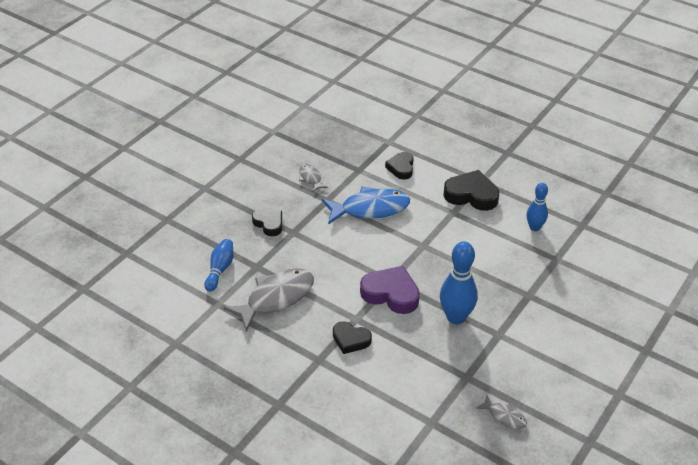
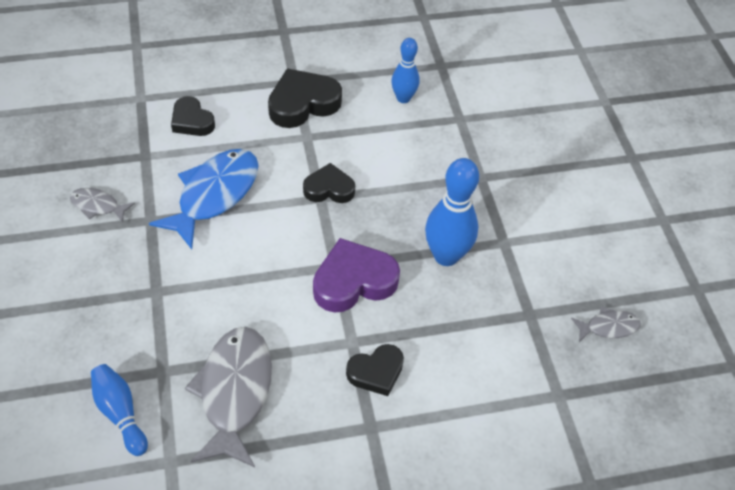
camera: 50 degrees left, 10 degrees up
(269, 224) = (113, 303): black heart -> black heart (329, 189)

